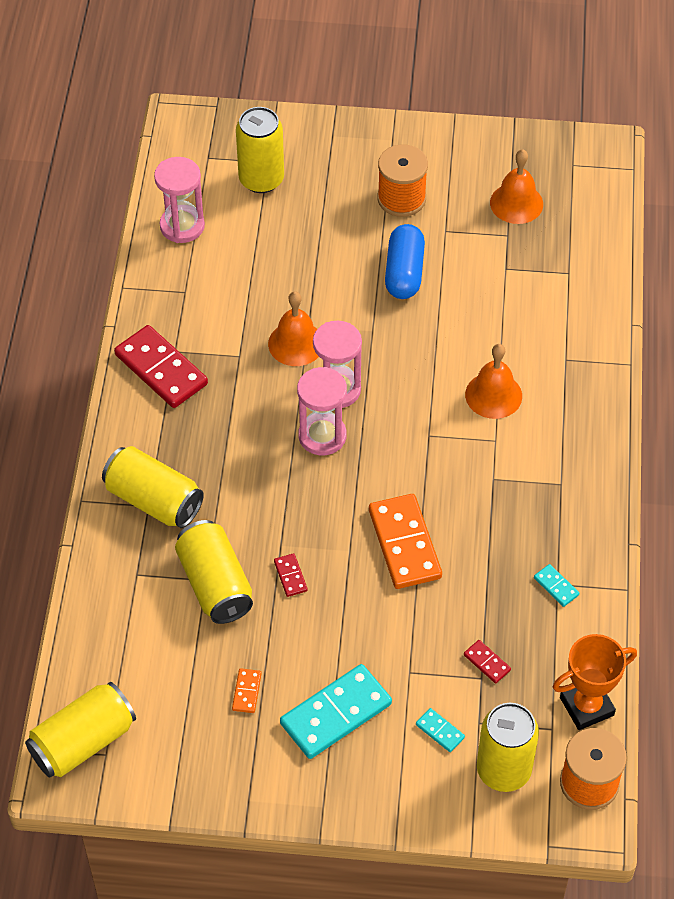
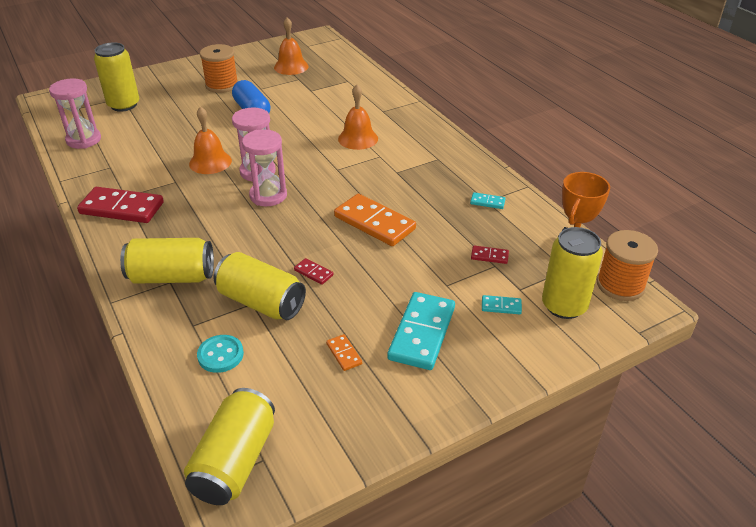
camera: 35 degrees left, 15 degrees down
(139, 625) = (220, 355): none -> turquoise button

